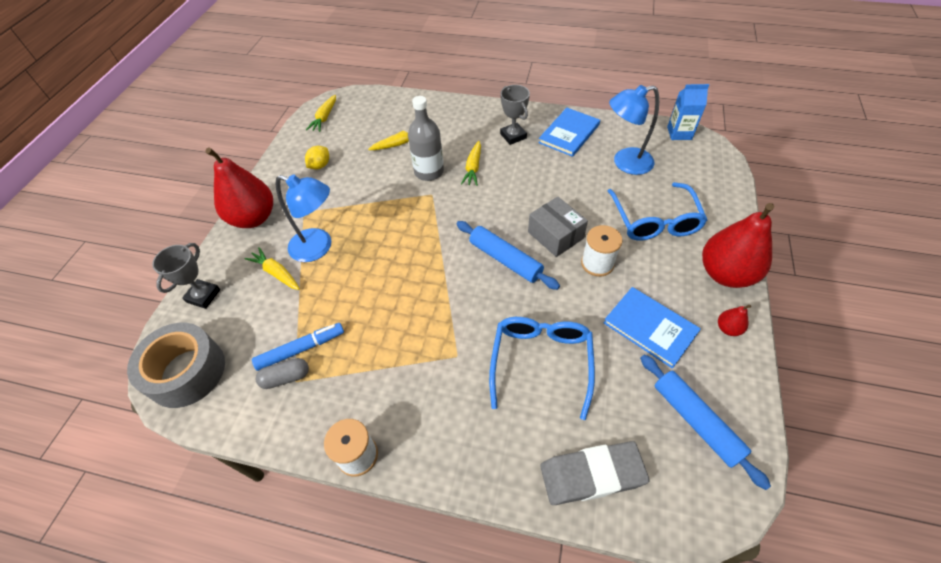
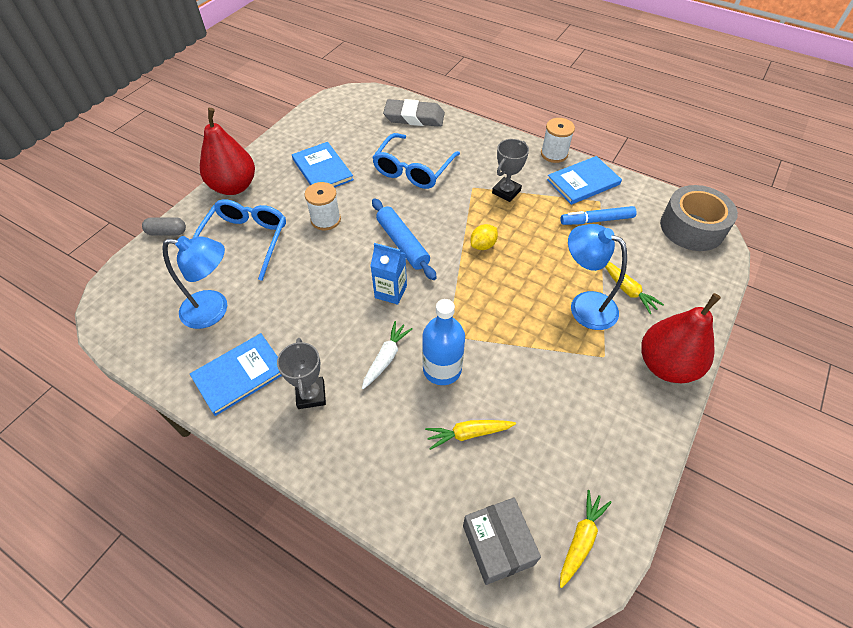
camera: 165 degrees left, 0 degrees up
(203, 296) = (698, 286): grey trophy -> grey trophy (506, 192)
(286, 377) = (607, 205): grey capsule -> grey capsule (167, 232)
(315, 409) = (583, 182): none -> blue book
(320, 166) = (586, 427): yellow lemon -> yellow lemon (483, 245)
(429, 172) = (442, 369): grey bottle -> blue bottle
(473, 168) = (386, 358): yellow carrot -> white carrot
(555, 235) = (344, 253): grey box -> grey box (498, 545)
(679, 133) = (117, 332): blue carton -> blue carton (390, 292)
(695, 421) = (337, 123): blue rolling pin -> none
(728, 328) = (270, 156): red pear -> none

